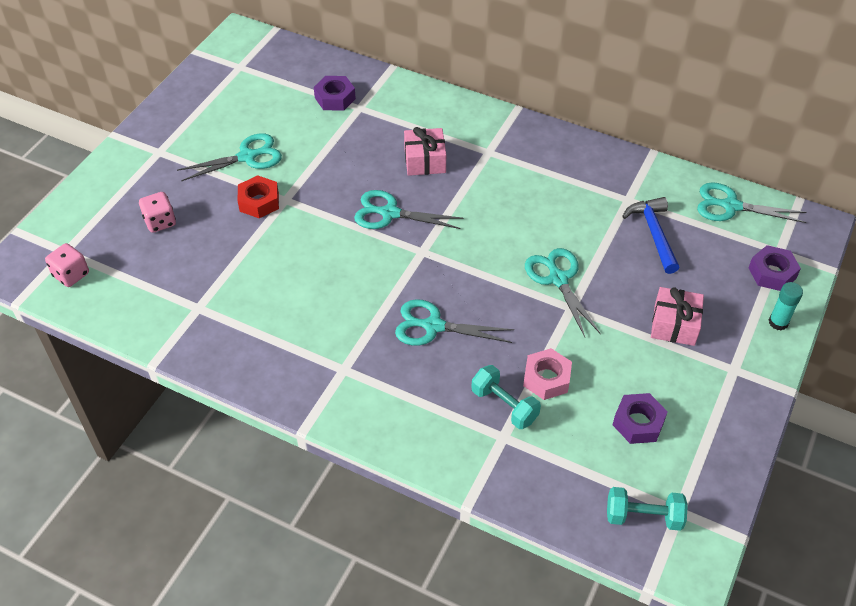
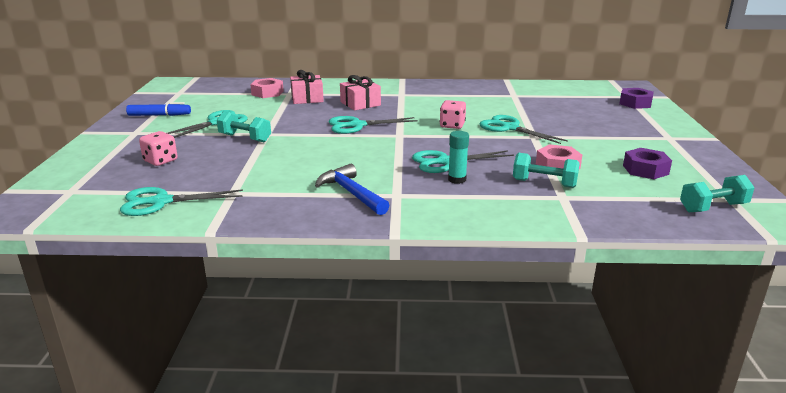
camera: 25 degrees left, 25 degrees down
(71, 275) = (85, 201): pink dice -> pink dice (452, 125)
(197, 119) = (159, 115): none -> blue marker
(259, 202) = (245, 138): red nut -> turquoise dumbbell
(335, 98) = (267, 93): purple nut -> pink nut
(654, 234) = (546, 103): blue hammer -> blue hammer (352, 193)
(674, 325) = (608, 130): pink gift -> pink gift (307, 98)
(730, 206) = (577, 88): turquoise scissors -> turquoise scissors (161, 202)
(778, 322) = (666, 117): turquoise glue stick -> turquoise glue stick (457, 179)

